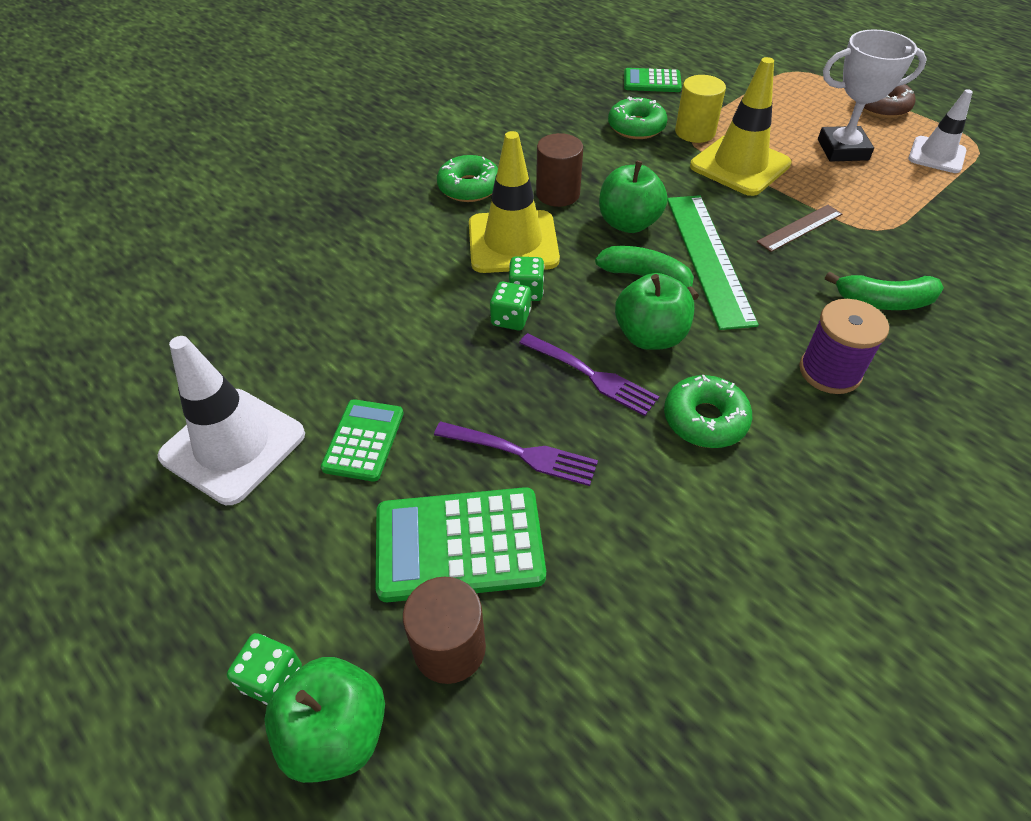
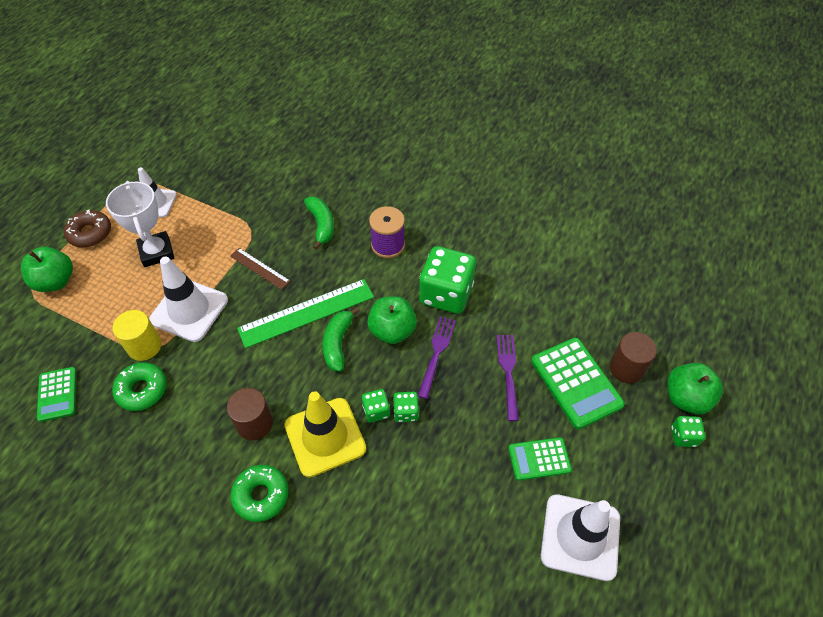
camera: 110 degrees left, 5 degrees up
(628, 223) = (280, 366): green apple -> green apple (55, 281)
(705, 419) = (446, 294): green donut -> green dice
(740, 165) = (189, 310): yellow traffic cone -> white traffic cone

